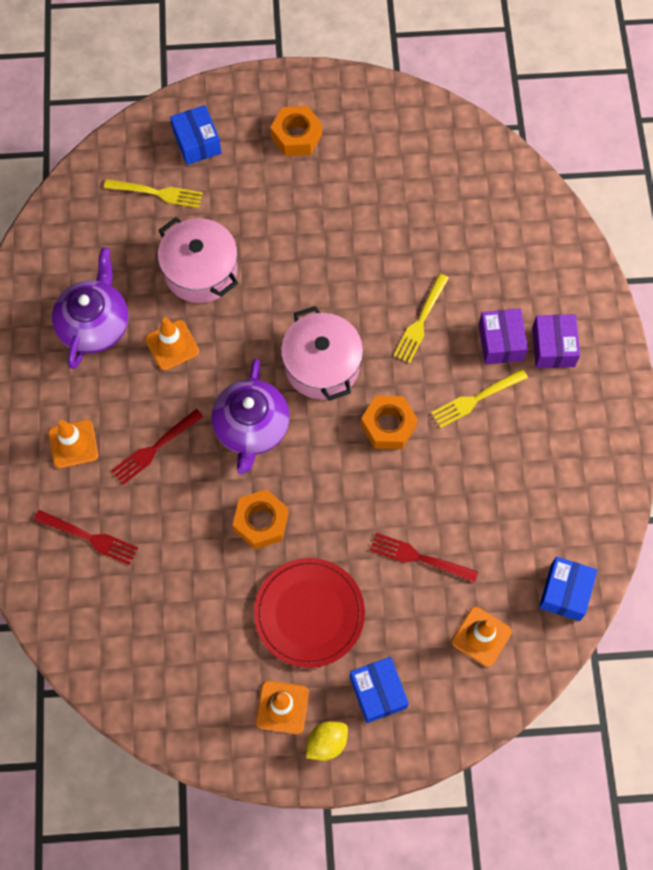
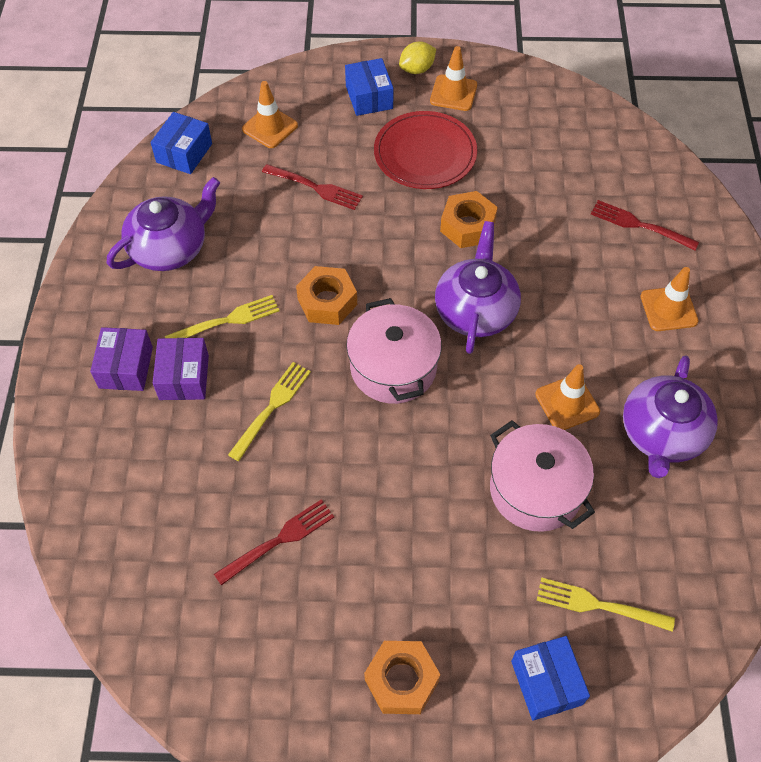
camera: 175 degrees left, 10 degrees down
(155, 448) = (580, 298): red fork -> red fork (279, 540)
(548, 472) = (170, 248): none -> purple teapot

